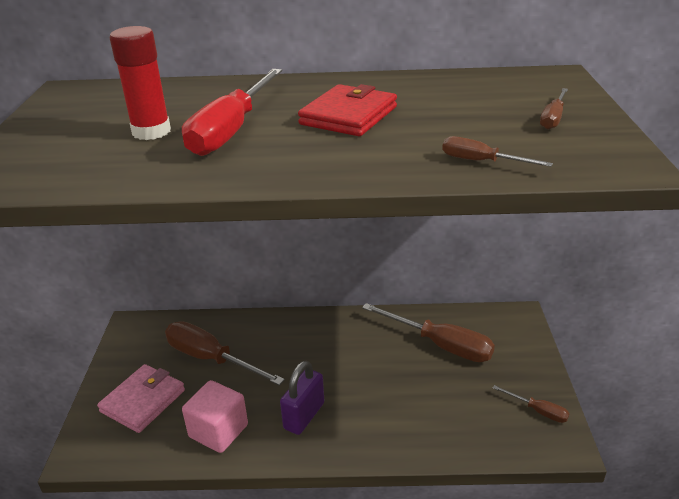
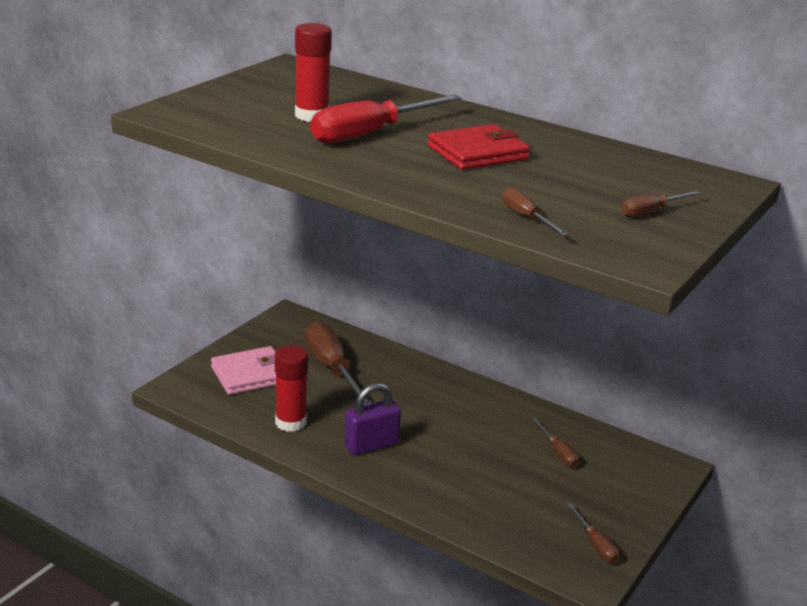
camera: 30 degrees right, 5 degrees down
(218, 431) = (290, 422): pink cube -> red glue stick
(440, 345) = (558, 452): brown screwdriver -> brown screwdriver, size x0.49

